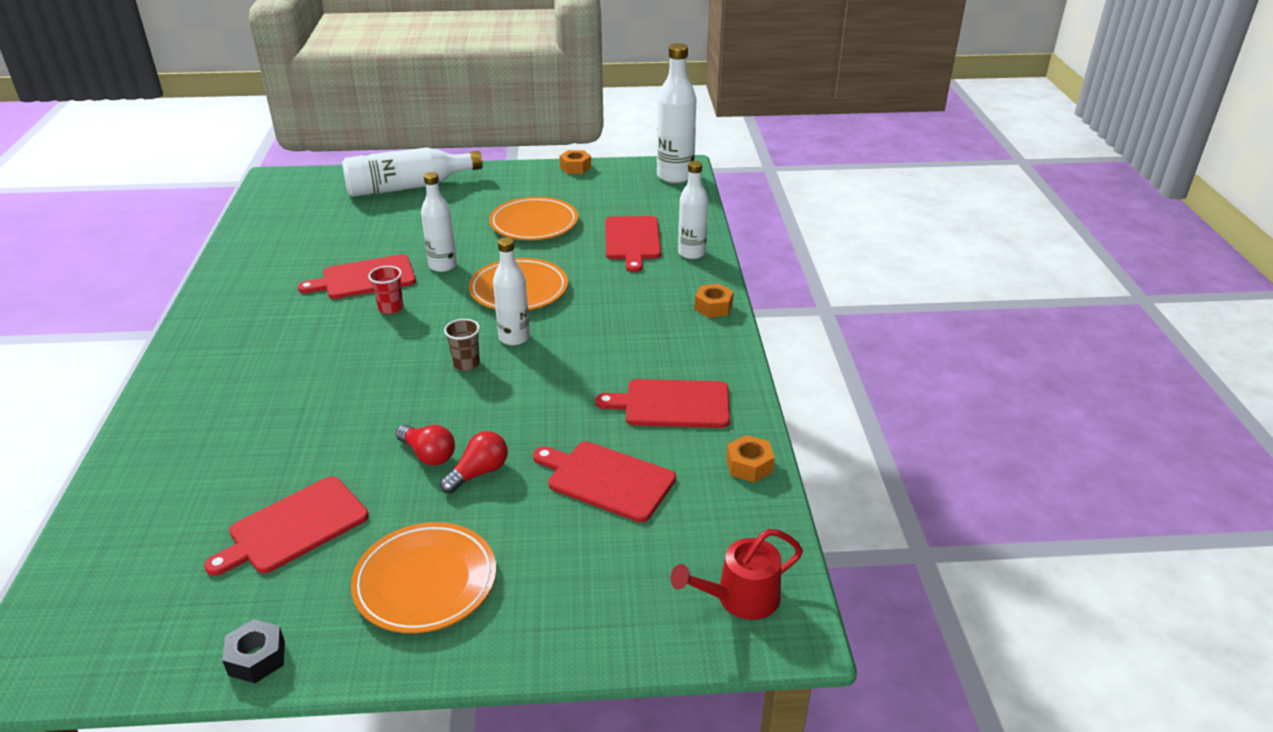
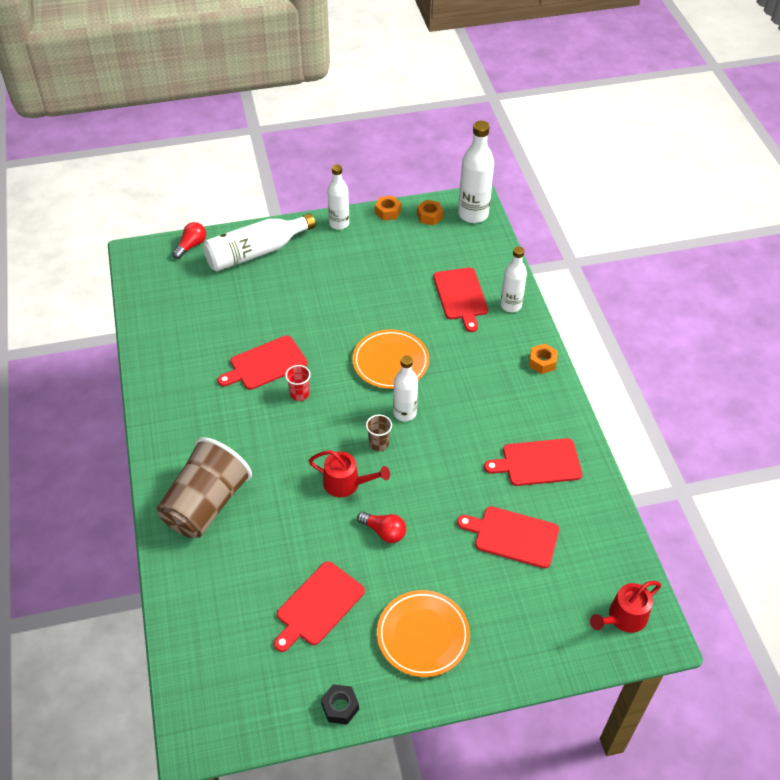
camera: 10 degrees left, 15 degrees up
(211, 401) = (206, 504): none -> brown cup
(404, 399) = (347, 484): none -> red watering can
(443, 266) = (321, 343): white bottle -> white bottle (339, 224)
(478, 473) = (424, 542): red light bulb -> red light bulb (191, 246)
(534, 223) = (376, 285): orange plate -> none
(749, 465) = (604, 510): orange nut -> orange nut (429, 216)

